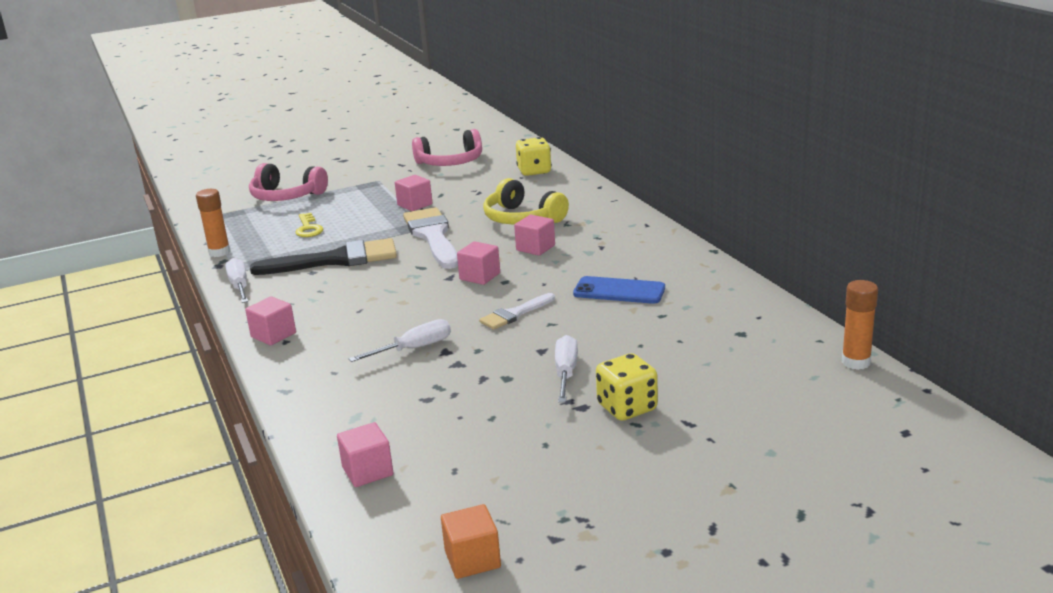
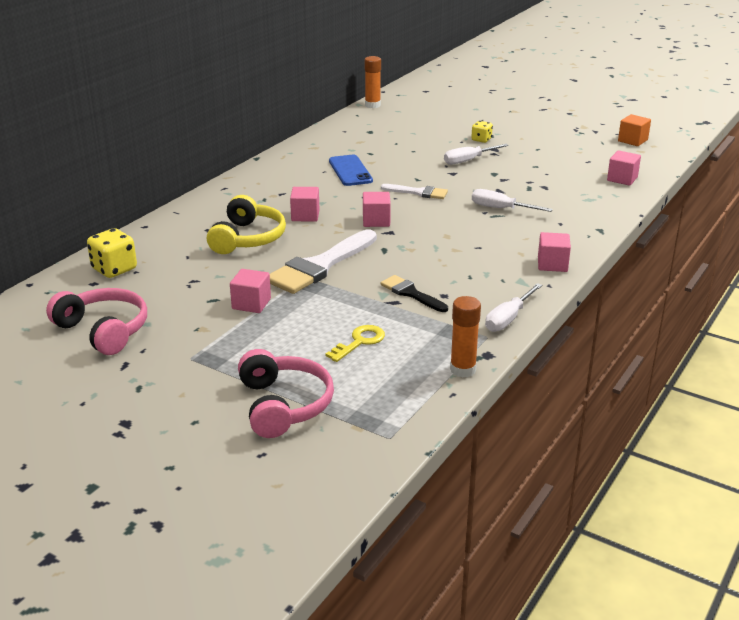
camera: 125 degrees left, 5 degrees up
(336, 260) = (411, 293): black brush -> black brush, size x0.54
(627, 408) = (481, 140): yellow dice -> yellow dice, size x0.61

